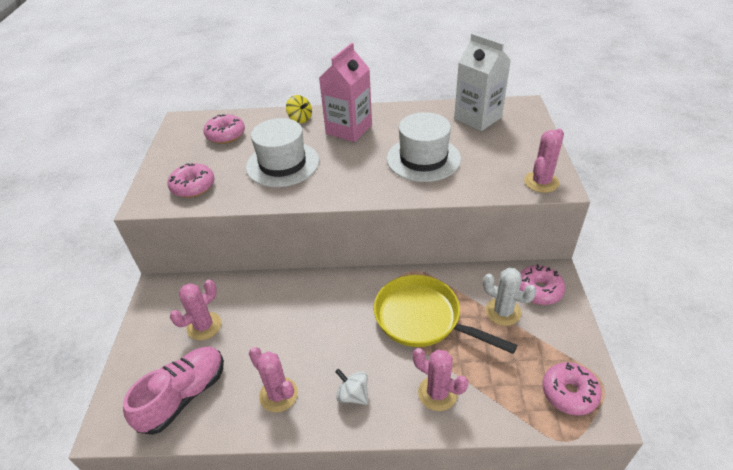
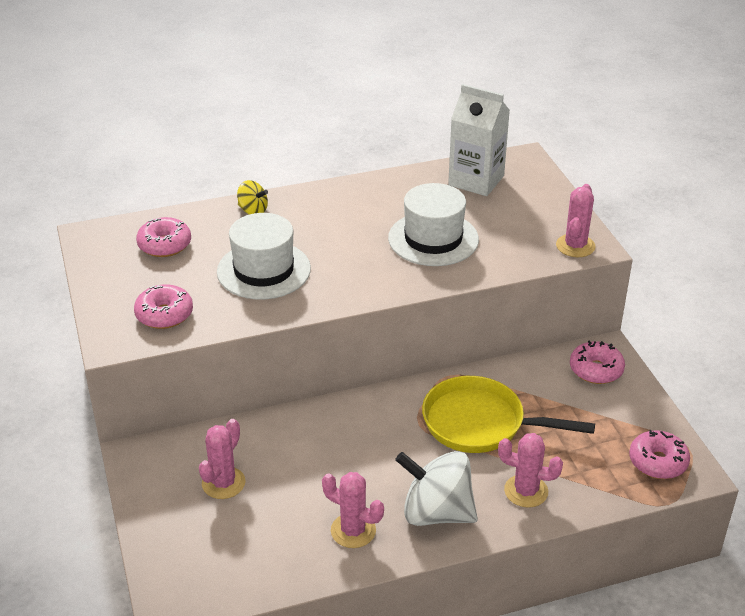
camera: 20 degrees left, 5 degrees down
(184, 396) = (242, 557): pink shoe -> none
(349, 129) = (324, 215): pink carton -> none
(353, 395) = (436, 512): white spinning top -> white spinning top, size x1.99
(503, 312) = (565, 399): white cactus -> none

